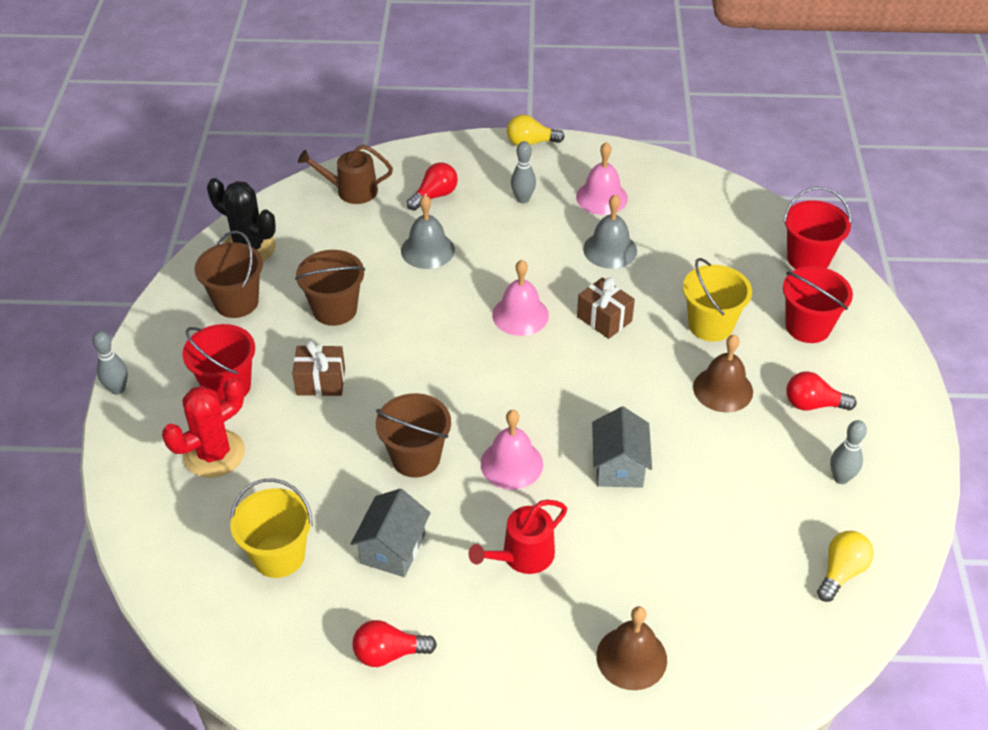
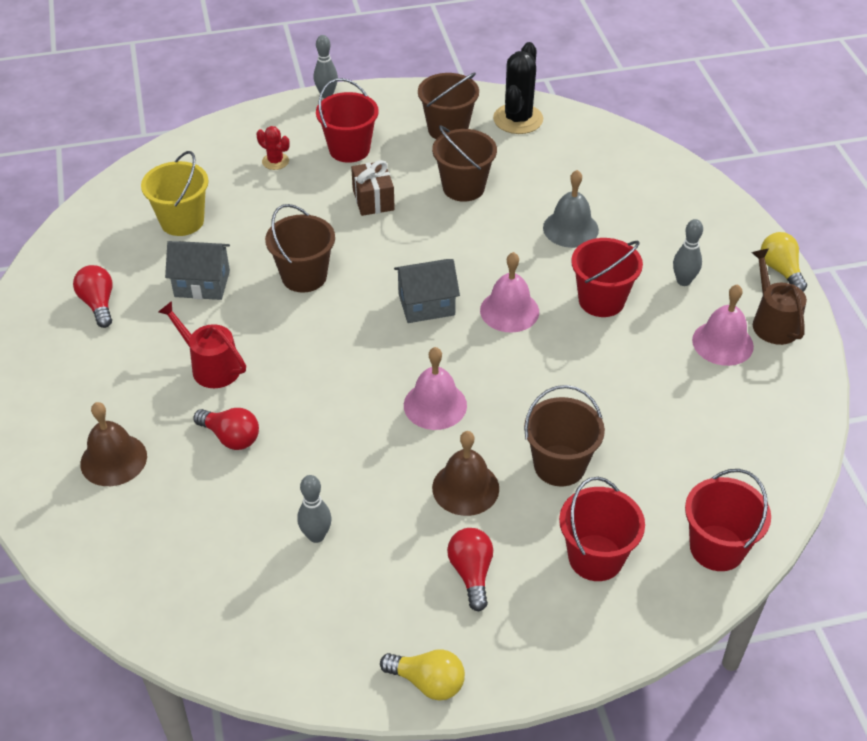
camera: 75 degrees right, 0 degrees up
(214, 454) = (275, 161): red cactus -> red cactus, size x0.52
(351, 190) = (628, 161): brown watering can -> brown watering can (773, 322)
(434, 196) = (652, 217): red light bulb -> red light bulb (231, 437)
(511, 464) = (314, 340): pink bell -> pink bell (435, 405)
(528, 253) = (601, 300): none -> red bucket
(604, 319) = (531, 375): brown gift -> none
(610, 250) = (640, 363): grey bell -> none
(619, 466) = (333, 417): grey house -> grey house (426, 304)
(710, 325) = (559, 465): yellow bucket -> brown bucket
(840, 478) = (369, 608): grey bowling pin -> grey bowling pin (316, 536)
(841, 572) = (240, 618): yellow light bulb -> yellow light bulb (427, 682)

